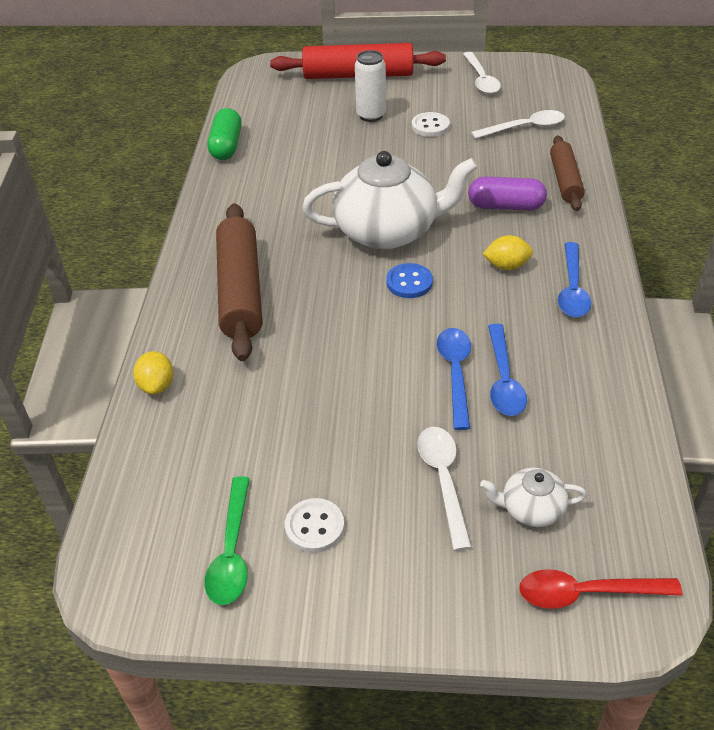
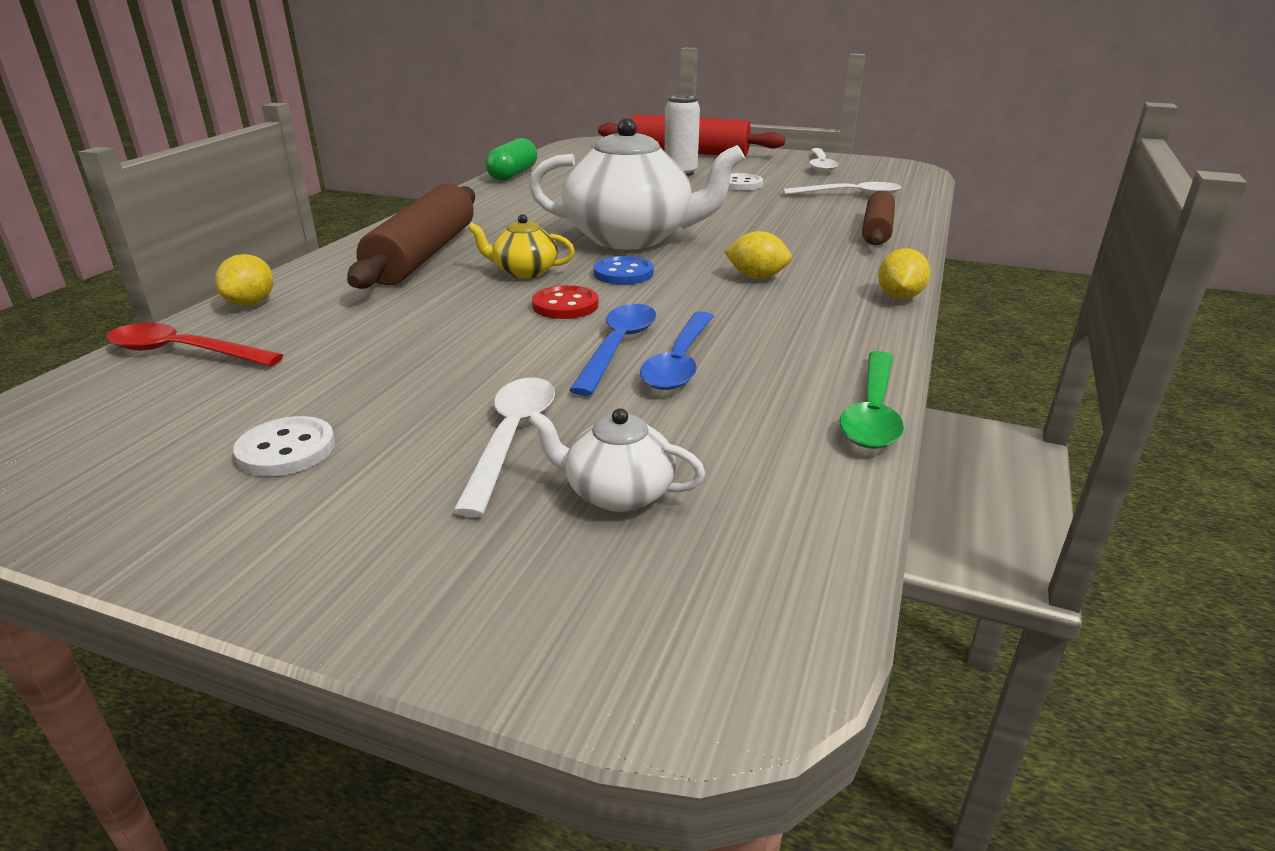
camera: 15 degrees right, 15 degrees down
(231, 551) = (152, 452): green spoon -> green spoon (872, 412)
(334, 297) = (524, 272): none -> yellow teapot
(391, 333) = (565, 305): none -> red button
(505, 206) = (788, 238): purple capsule -> none
(572, 289) = (833, 304): blue spoon -> none
(586, 593) = (633, 618): red spoon -> red spoon (184, 352)
(612, 270) = (899, 297): none -> yellow lemon

